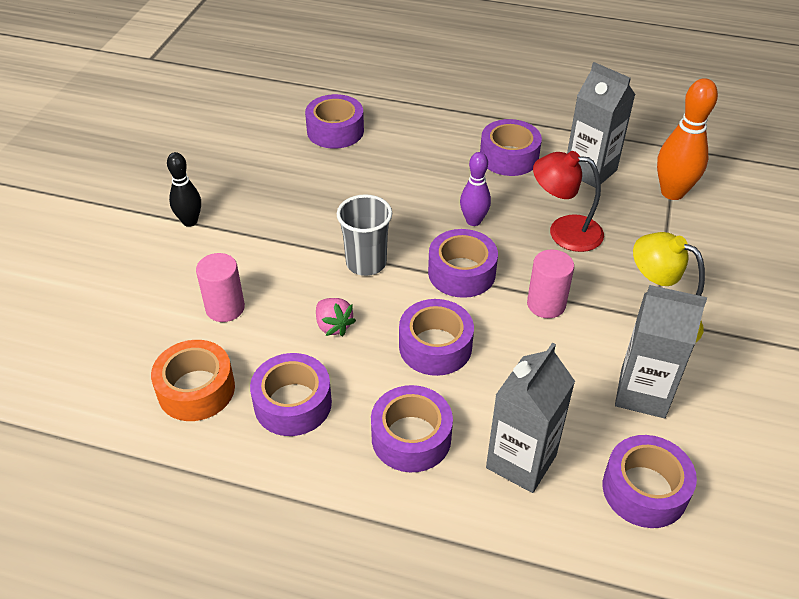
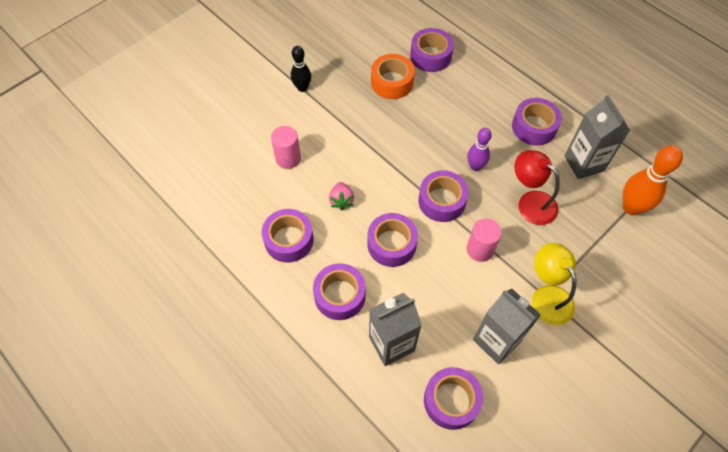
camera: 30 degrees right, 15 degrees up
(196, 389) = (243, 204): orange tape -> orange tape (392, 82)
(366, 263) = (387, 166): grey cup -> none

